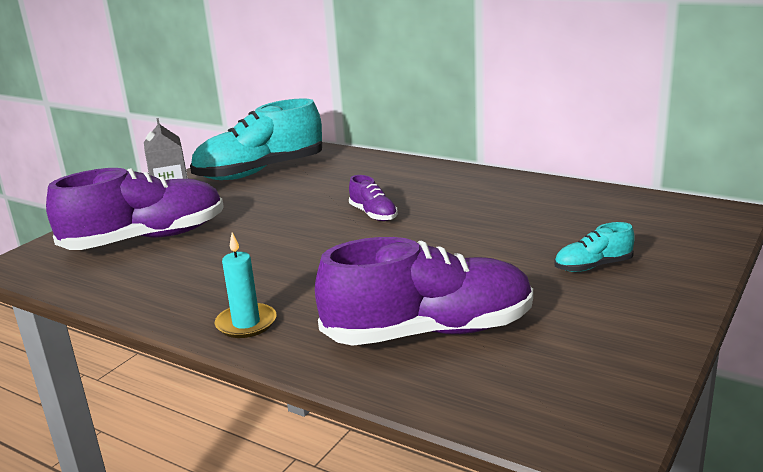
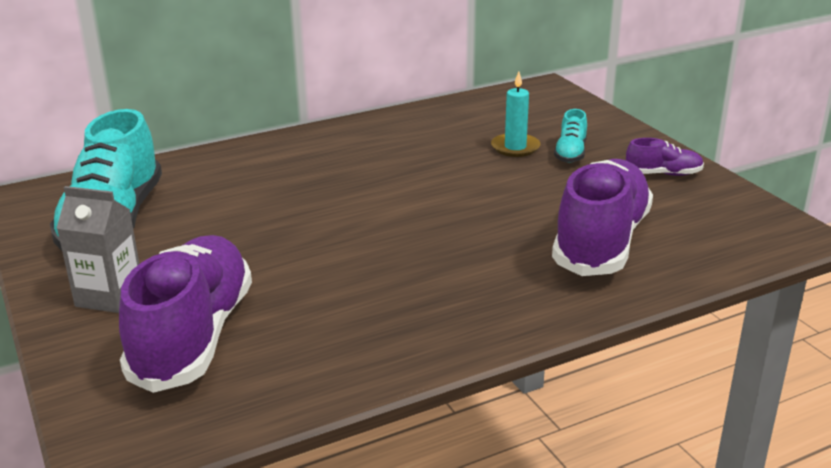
camera: 60 degrees left, 5 degrees up
(246, 323) = (492, 319): turquoise candle -> turquoise candle (515, 147)
(373, 214) = (343, 198): purple shoe -> purple shoe (663, 174)

